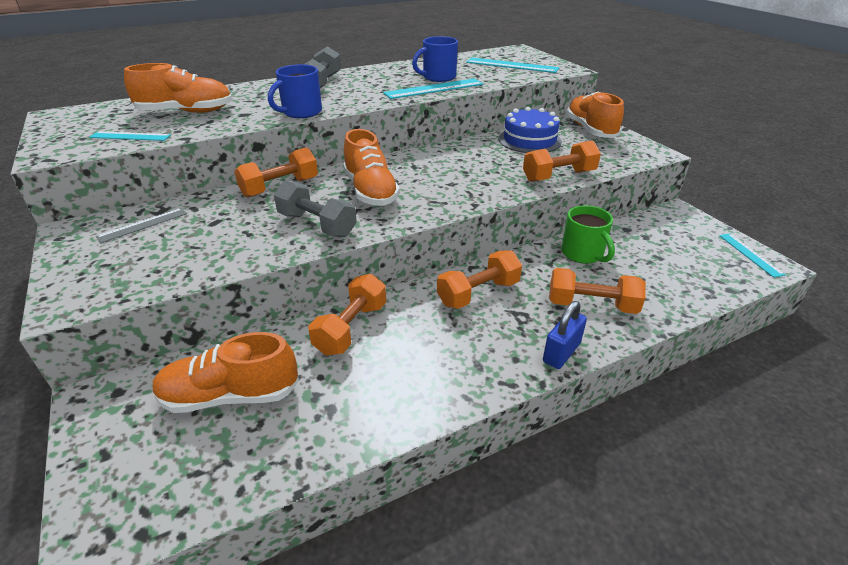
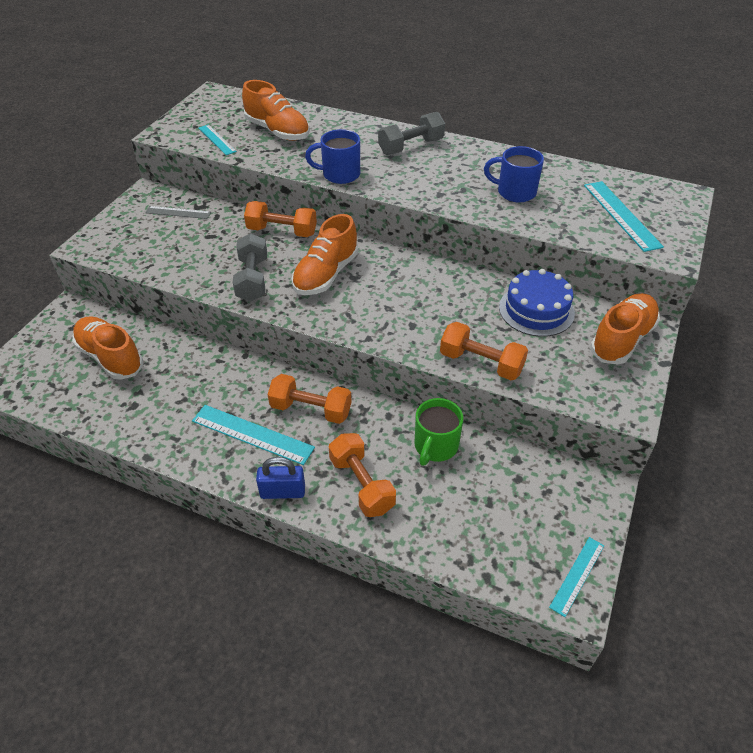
camera: 50 degrees right, 10 degrees up
(351, 328) = (210, 368): orange dumbbell -> none
(434, 89) = (482, 205): turquoise ruler -> turquoise ruler (252, 434)

